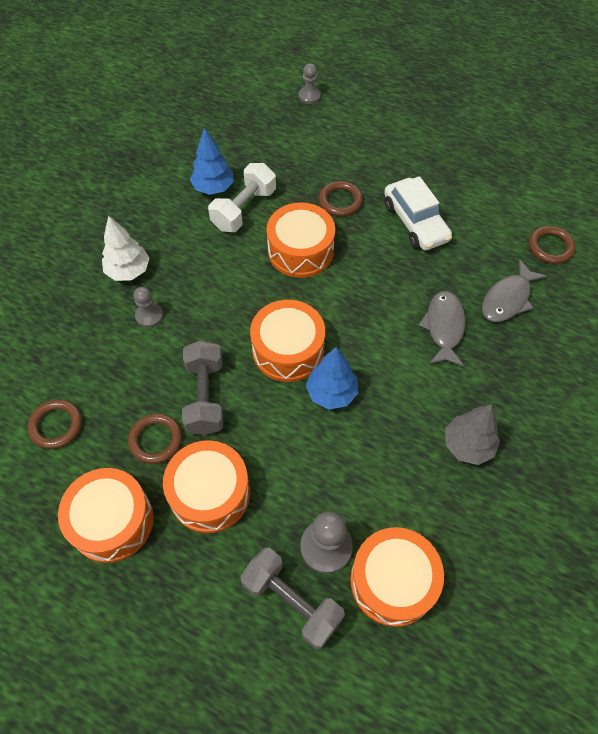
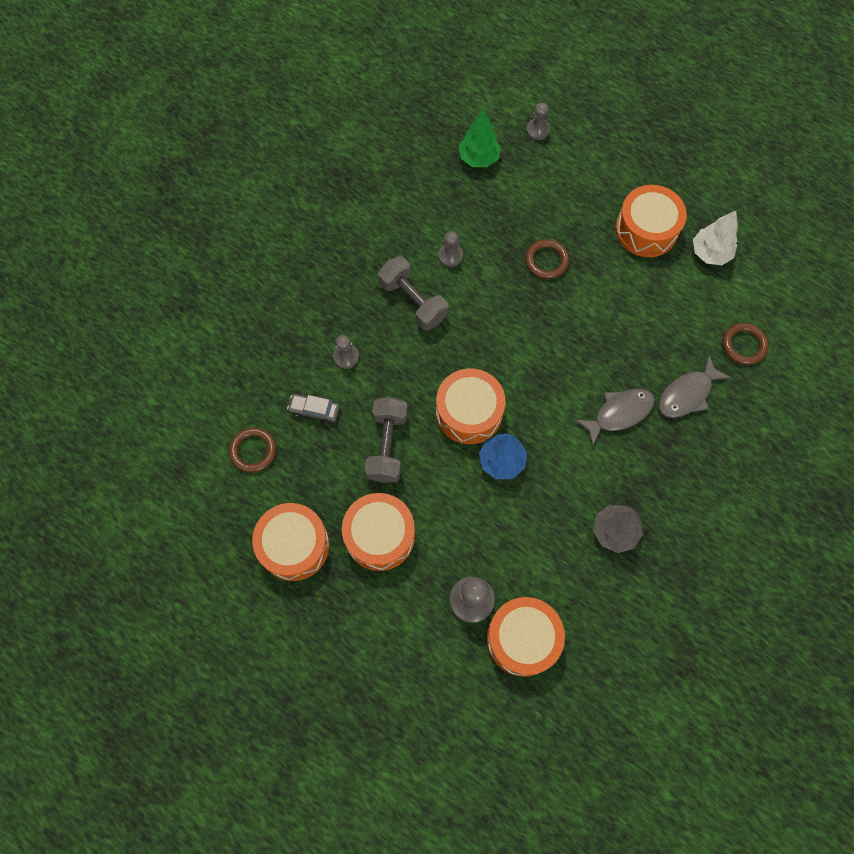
camera: 10 degrees right, 10 degrees up
(121, 373) = (314, 410): none -> grey car
(128, 271) = (331, 306): white tree -> white tree (710, 253)
(155, 440) = (338, 479): brown ring -> none
(213, 188) = (424, 226): blue tree -> none
(244, 209) = (450, 255): white dumbbell -> grey pawn
(257, 125) = (478, 158): none -> green tree
(292, 602) = (435, 640): grey dumbbell -> grey dumbbell (413, 301)
(300, 251) = (498, 310): orange drum -> orange drum (646, 229)
(415, 222) = (616, 297): white car -> none
(444, 327) = (619, 413): grey fish -> grey fish turned 45 degrees clockwise

